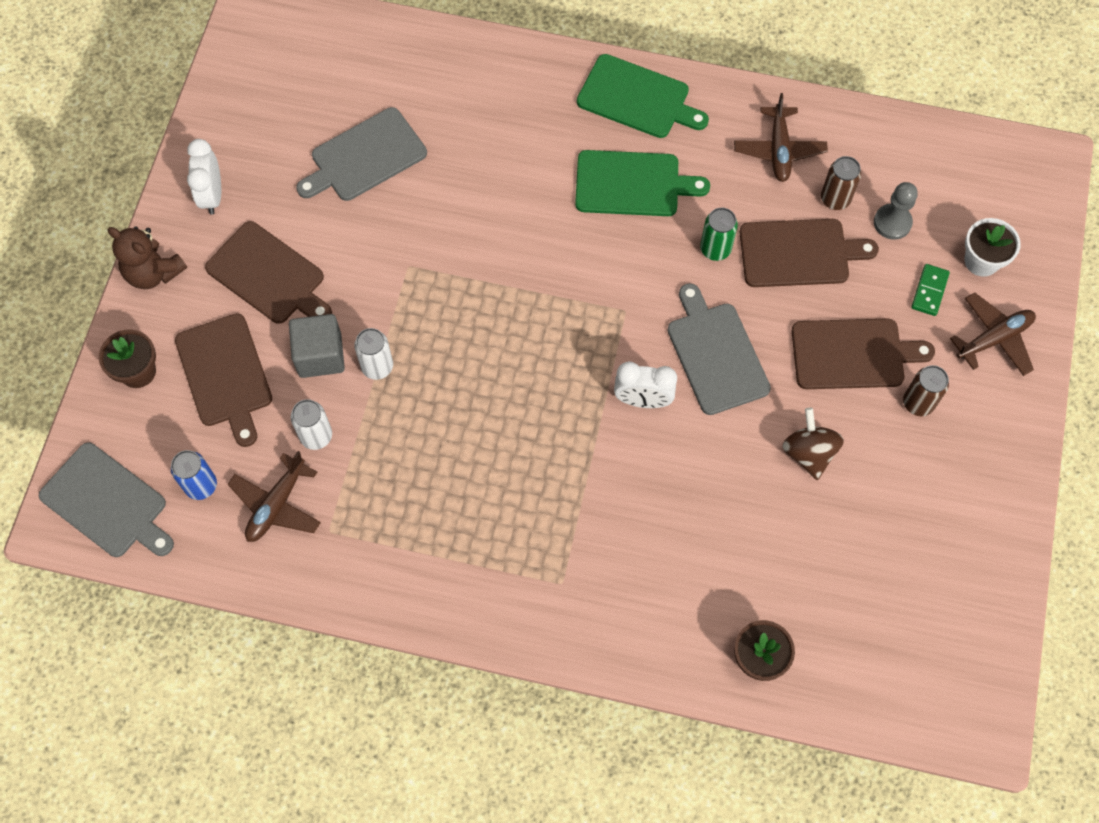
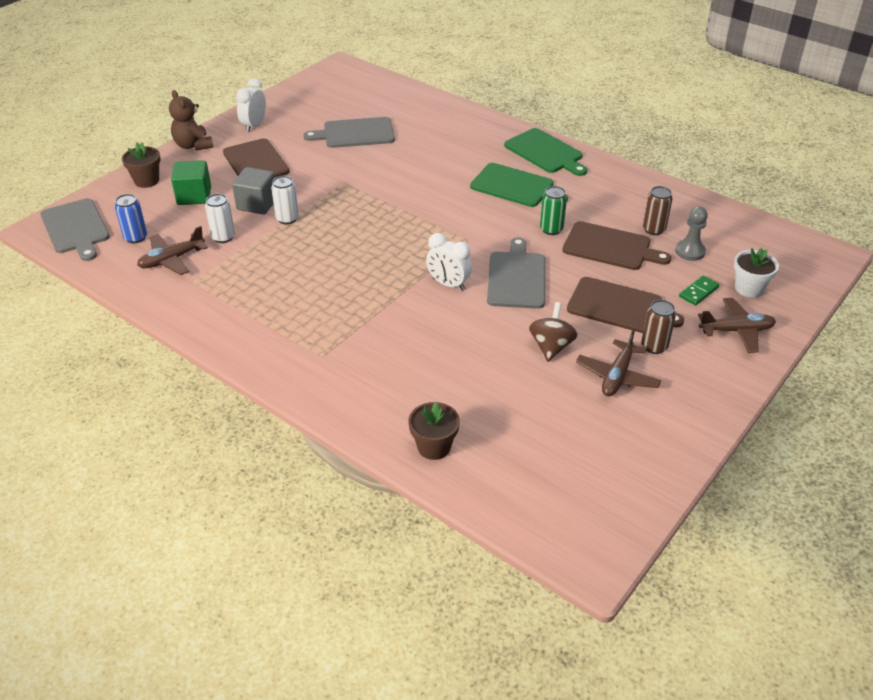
camera: 25 degrees right, 25 degrees down
(225, 375) = (194, 196): brown cutting board -> green cube
(779, 150) = (627, 197): brown plane -> brown plane (617, 376)

